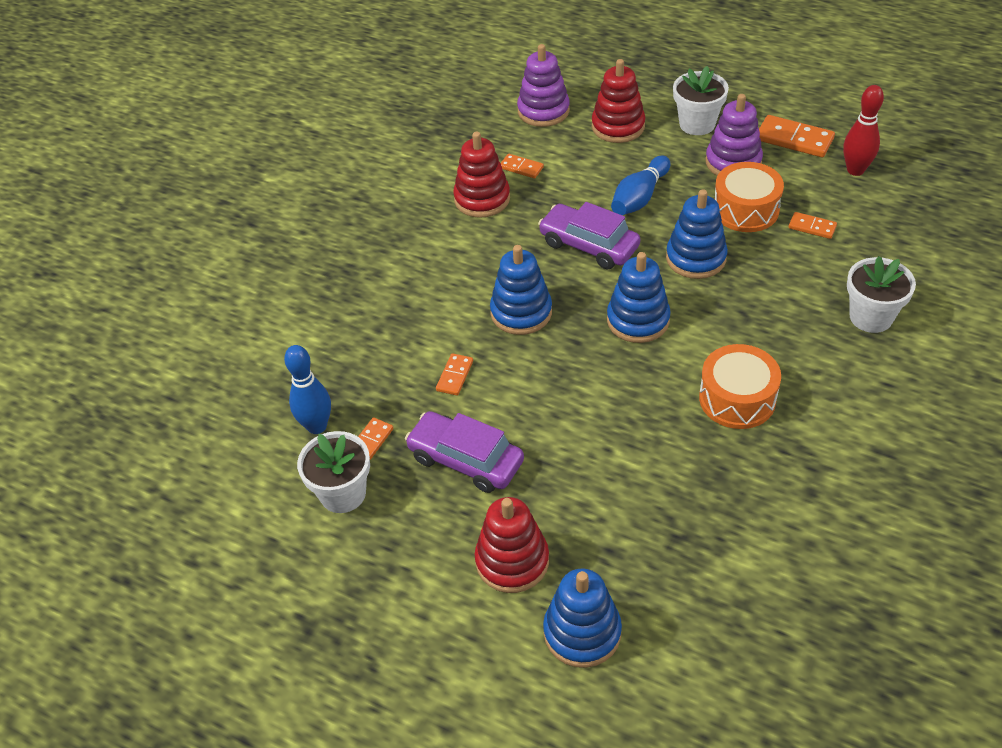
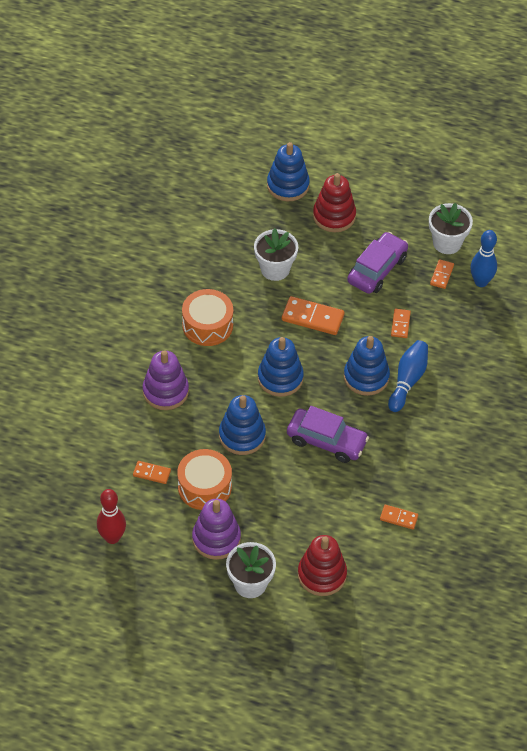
camera: 165 degrees right, 5 degrees up
(465, 460) = (377, 269): purple car -> purple car turned 75 degrees counterclockwise
(482, 199) = (423, 480): red stacking toy -> none
(543, 111) = (394, 590): purple stacking toy -> purple stacking toy (165, 391)
(639, 197) = (292, 493): blue bowling pin -> blue bowling pin (407, 380)
(794, 139) = (163, 571): orange domino -> orange domino (312, 318)
(871, 317) = (113, 395): white flower pot -> white flower pot (275, 269)

